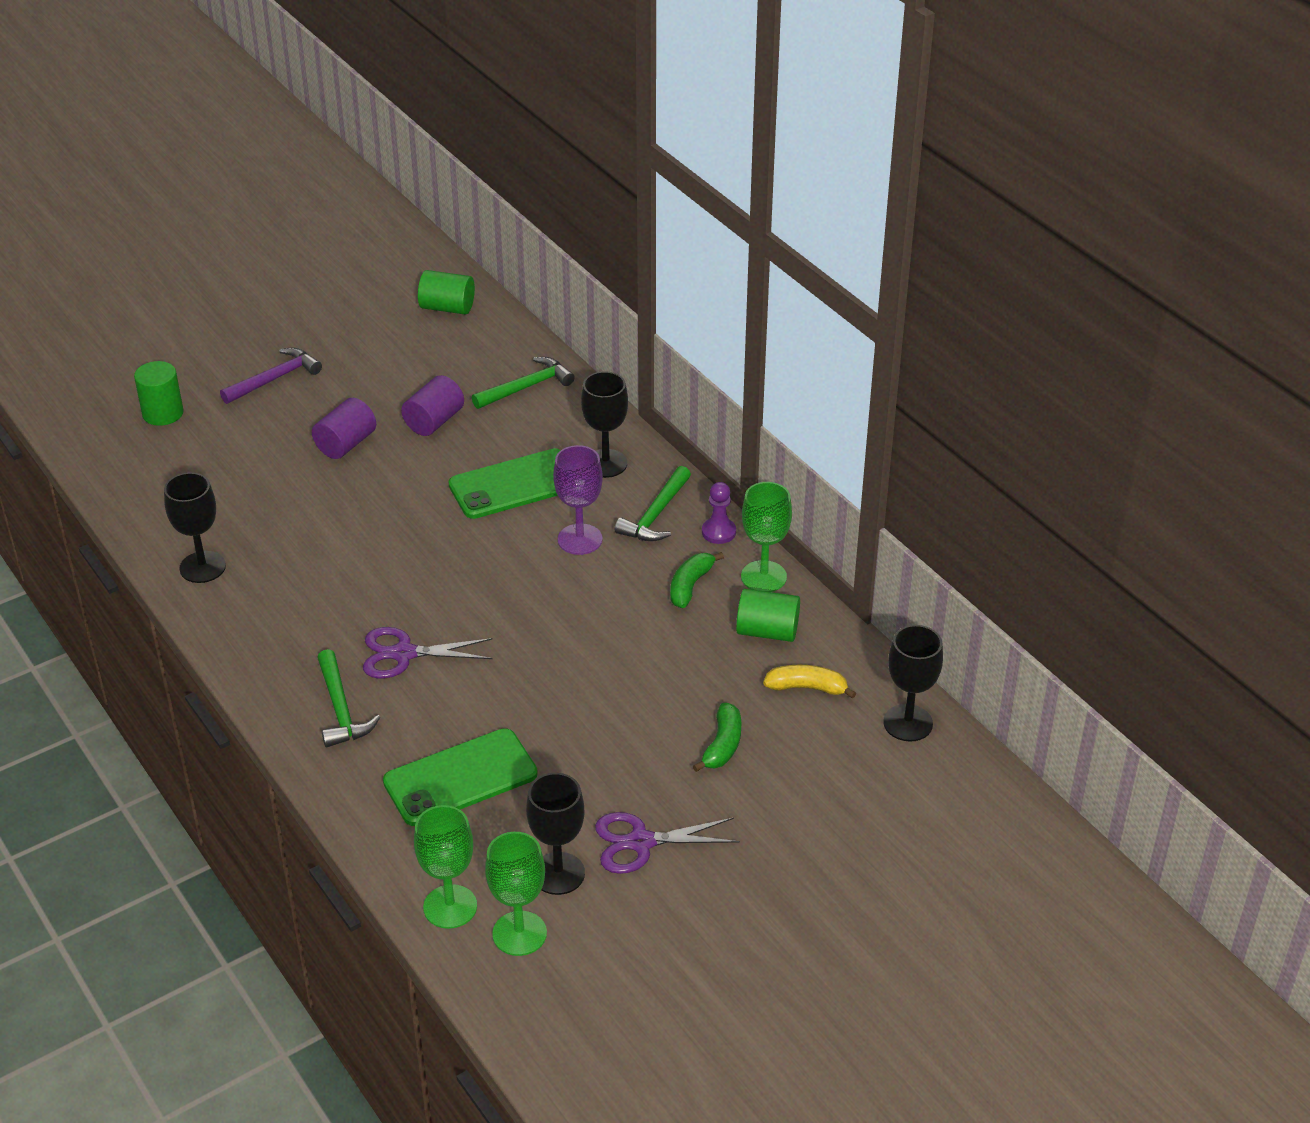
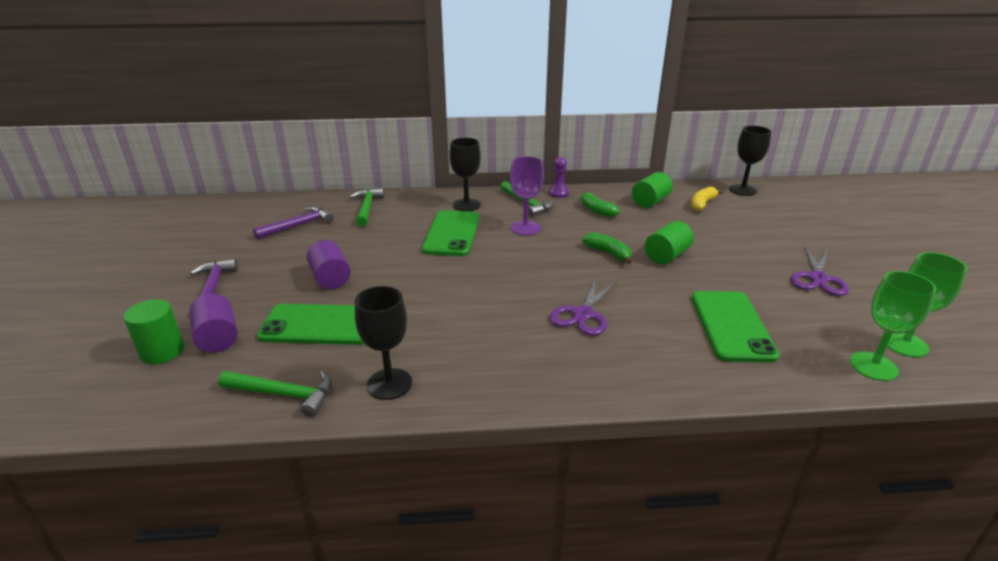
camera: 60 degrees left, 10 degrees down
(261, 481) = (320, 325): none -> green phone
(341, 709) = (627, 358): green hammer -> green hammer (284, 394)
(434, 421) = (355, 242): purple cylinder -> purple cylinder (218, 338)
(440, 360) = (298, 225): none -> purple hammer
(447, 308) = (253, 211): green cylinder -> green cylinder (666, 256)
(558, 873) = (843, 313): black goblet -> none
(722, 745) = (738, 235): green banana -> green banana (608, 253)
(763, 577) = (605, 192): green goblet -> none

